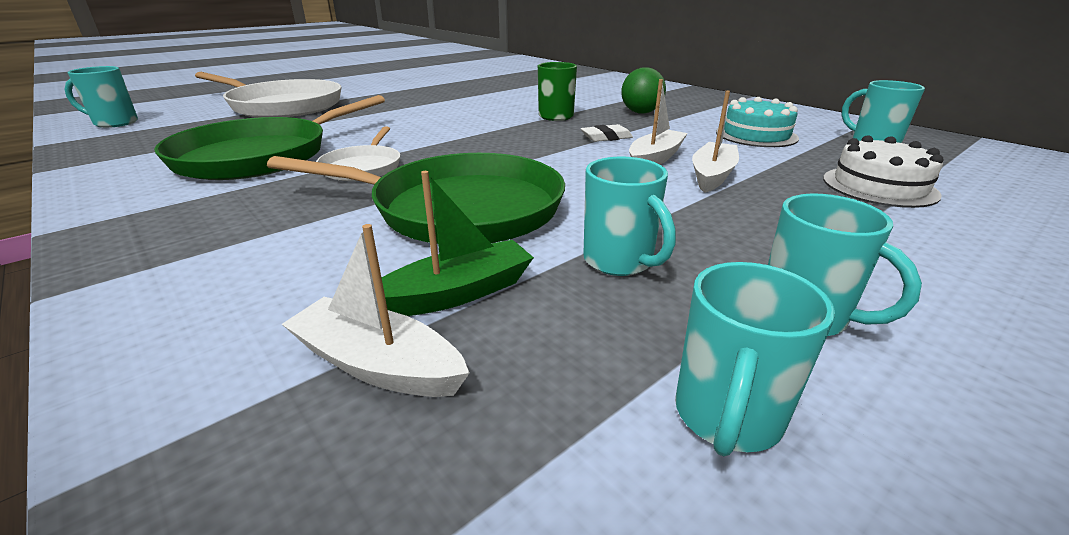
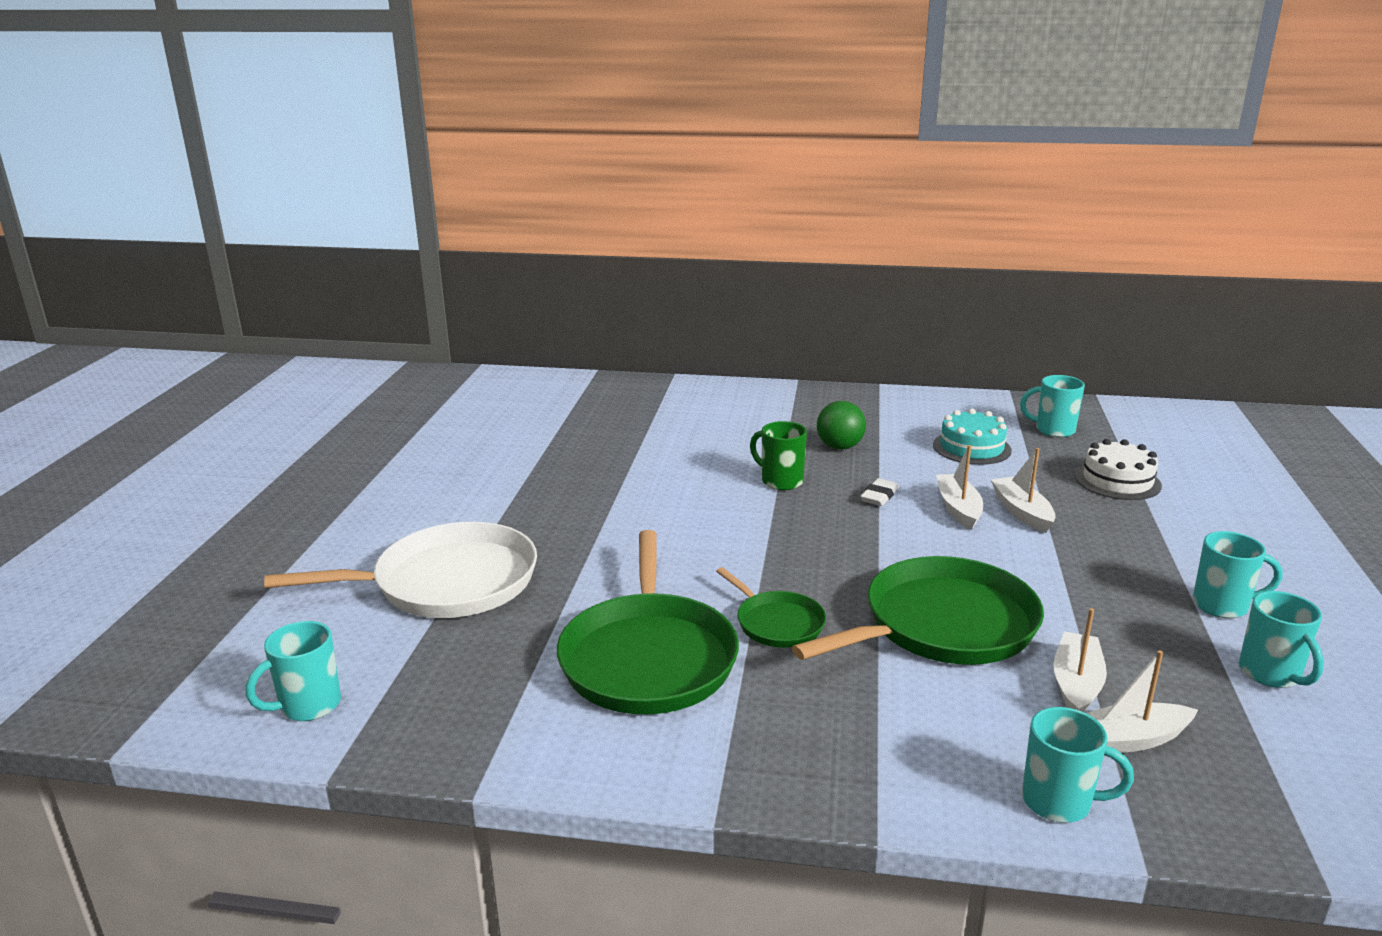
camera: 40 degrees left, 5 degrees down
(363, 167) = (777, 623): white pan -> green pan
(456, 293) = (1076, 684): green boat -> white boat
(619, 261) = (1103, 616): turquoise mug -> turquoise mug (1059, 802)

